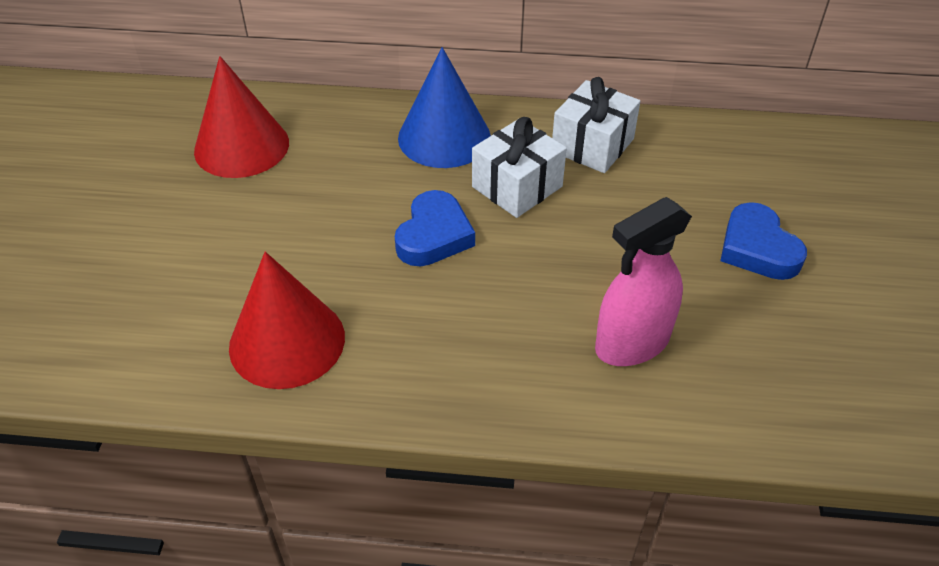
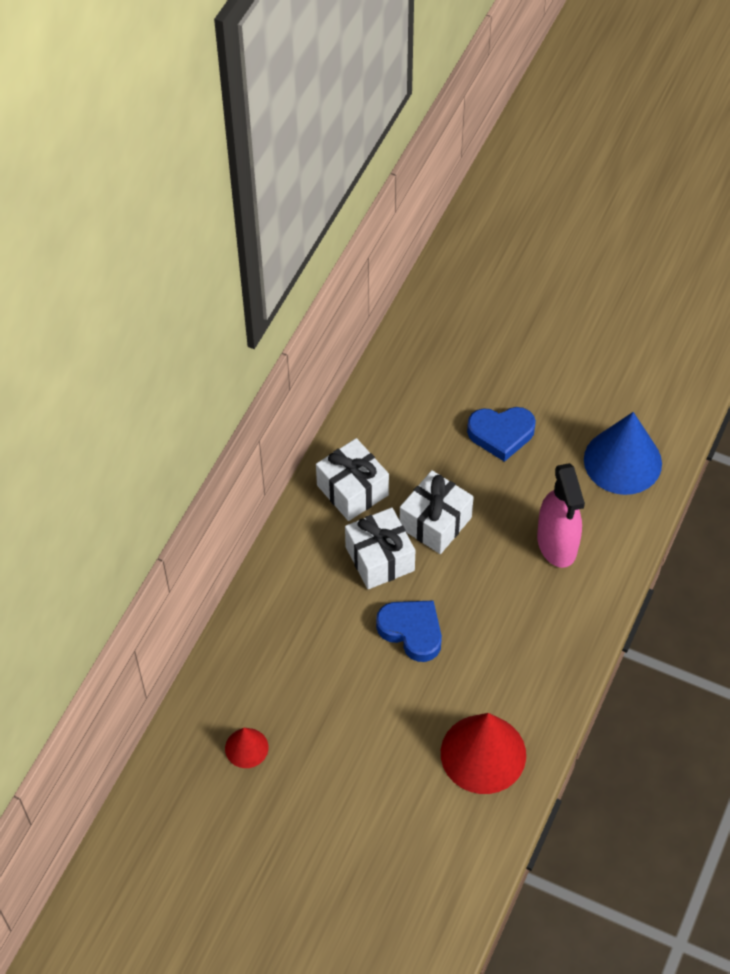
camera: 70 degrees left, 10 degrees up
(241, 146) = (246, 748): red cone -> red cone, size x0.51
(444, 137) = (299, 591): blue cone -> blue cone (622, 461)
(592, 220) = (435, 522): none -> white gift

